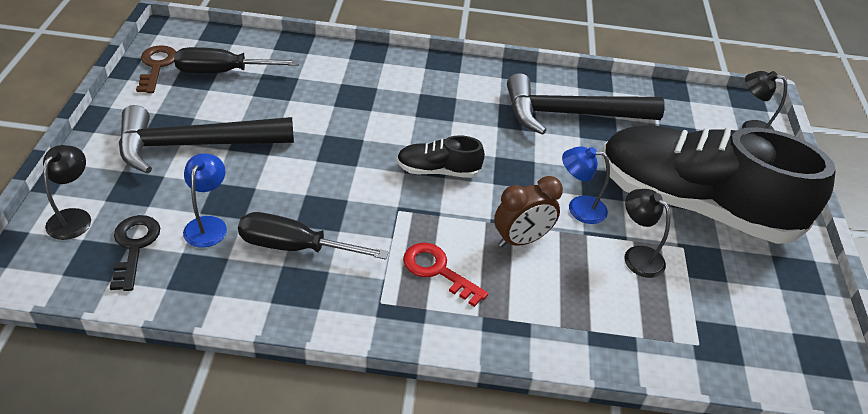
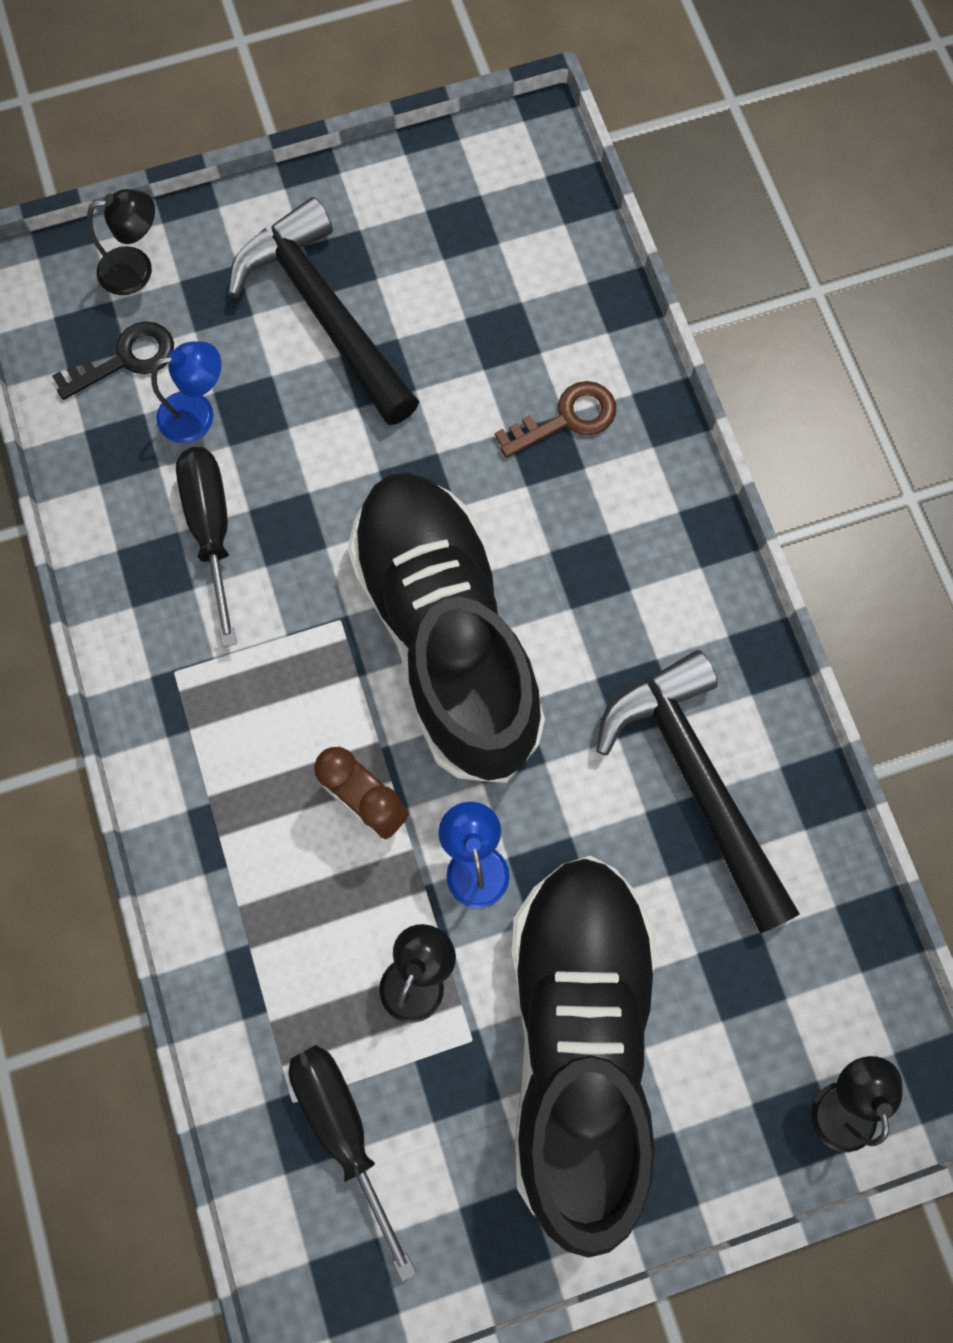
camera: 70 degrees right, 30 degrees up
(156, 66) = (452, 167): brown key -> brown key (566, 419)
(223, 72) = (492, 252): black screwdriver -> black screwdriver (344, 1129)
(437, 270) = (257, 716): red key -> none
(438, 170) = (446, 636): black shoe -> black shoe, size x2.41

